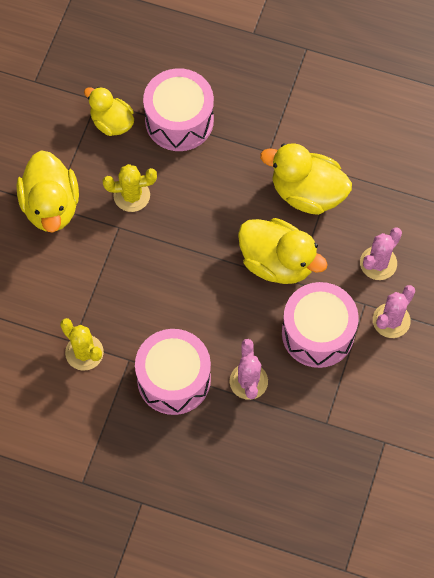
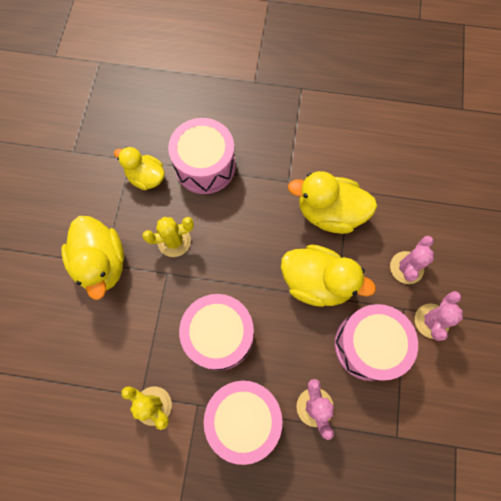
camera: 10 degrees left, 5 degrees up
(163, 298) = (219, 335): none -> pink drum

